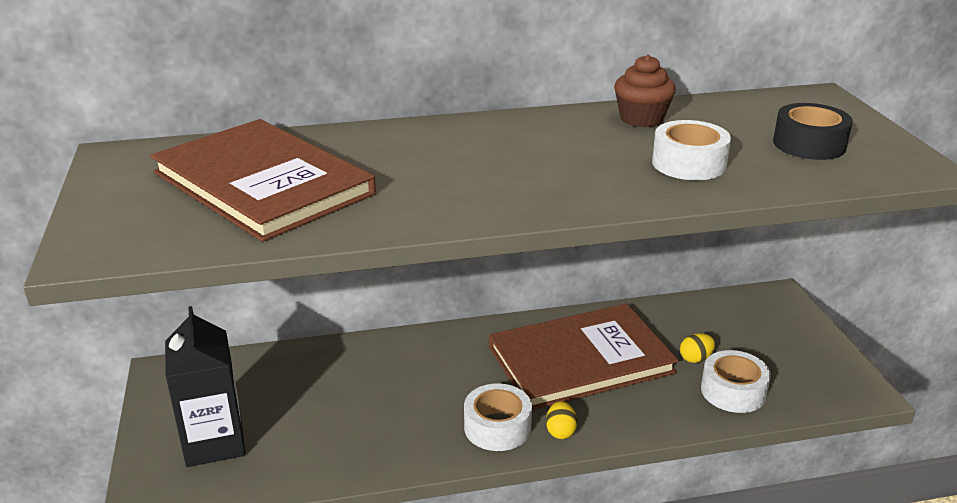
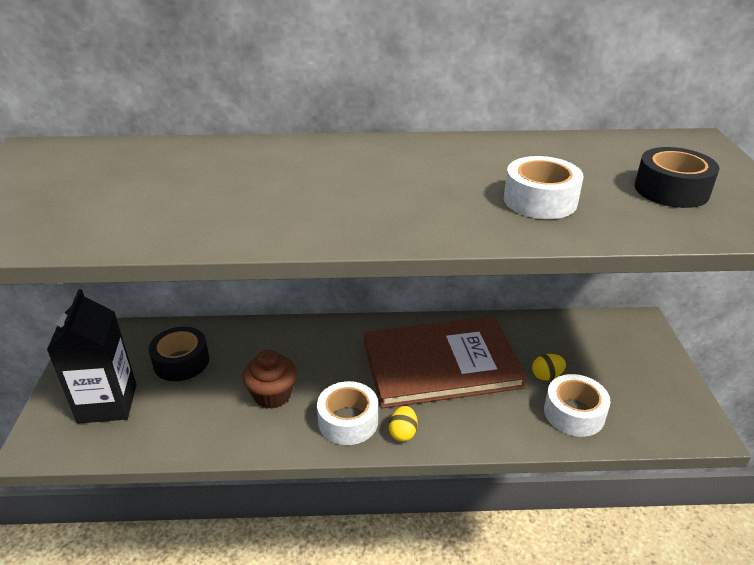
camera: 10 degrees right, 5 degrees up
(262, 183) = (133, 187): brown book -> none
(285, 390) = (181, 362): none -> black tape
(641, 119) = (511, 151): brown cupcake -> brown cupcake (272, 395)

